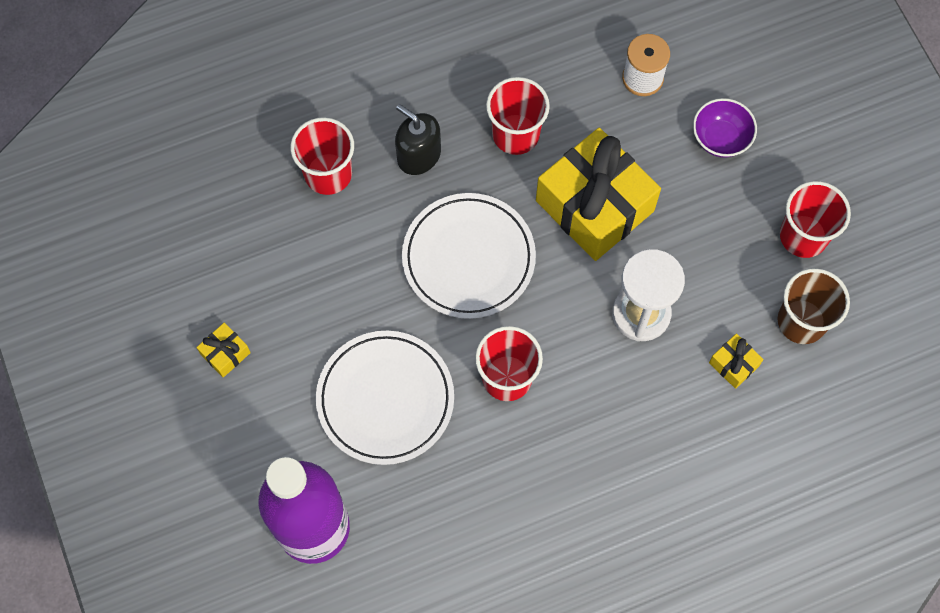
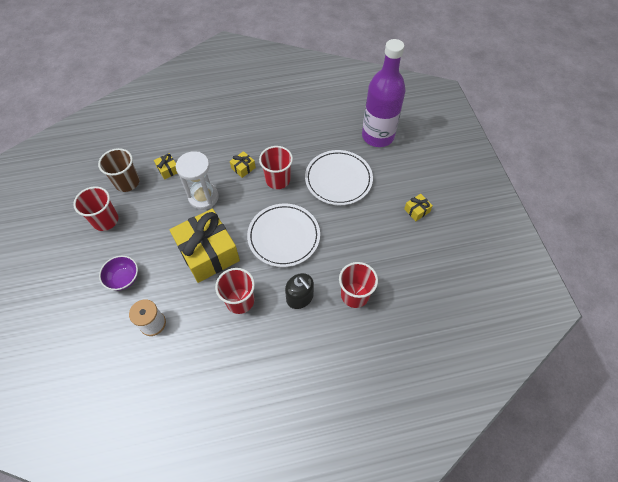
camera: 170 degrees left, 10 degrees down
(584, 394) = (243, 168): none -> yellow gift

